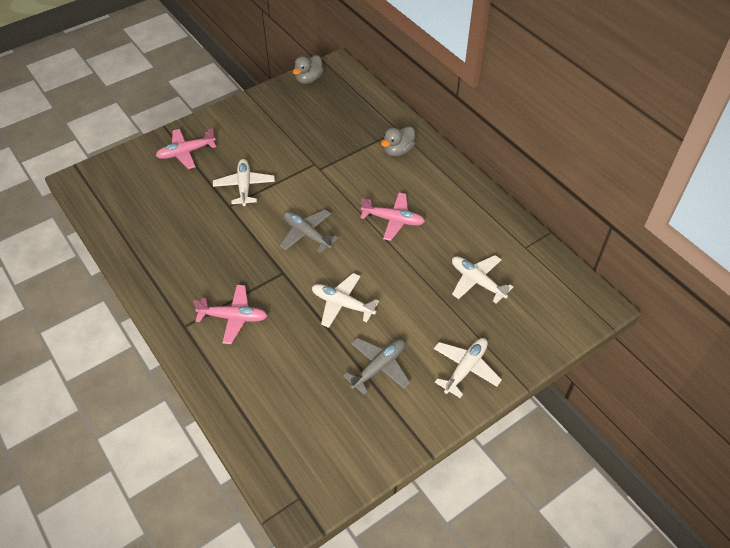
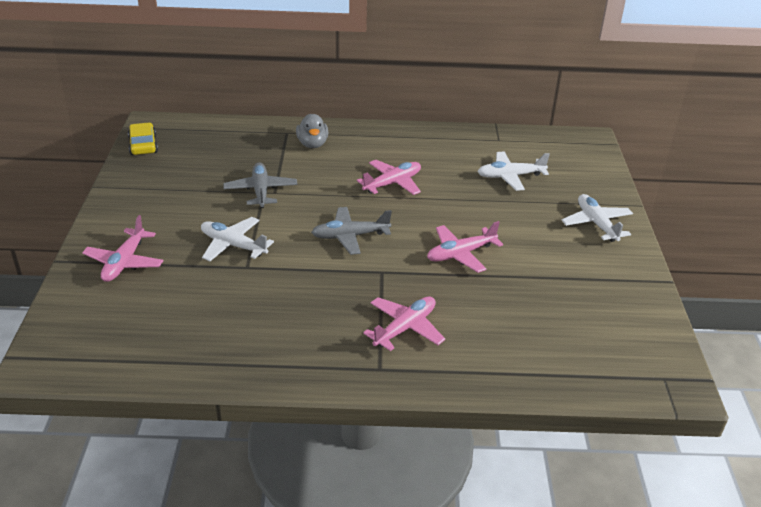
camera: 55 degrees left, 15 degrees down
(308, 79) = (143, 145): grey duck -> yellow car
(342, 304) = (460, 254): white plane -> pink plane
(379, 367) = (554, 266): grey plane -> grey plane (261, 191)

